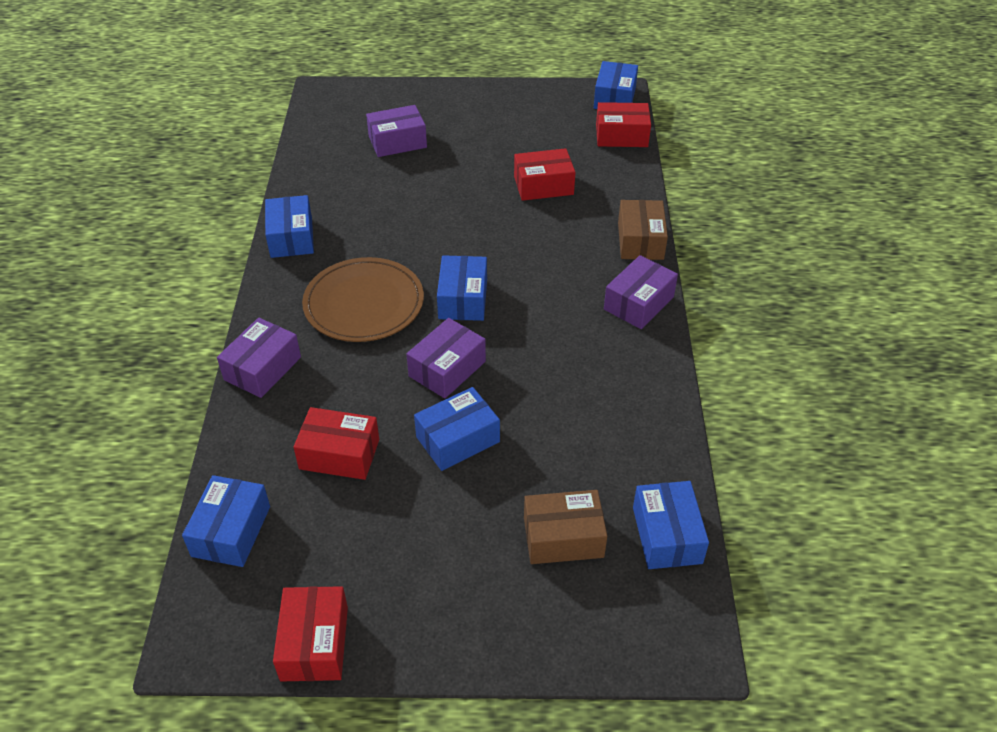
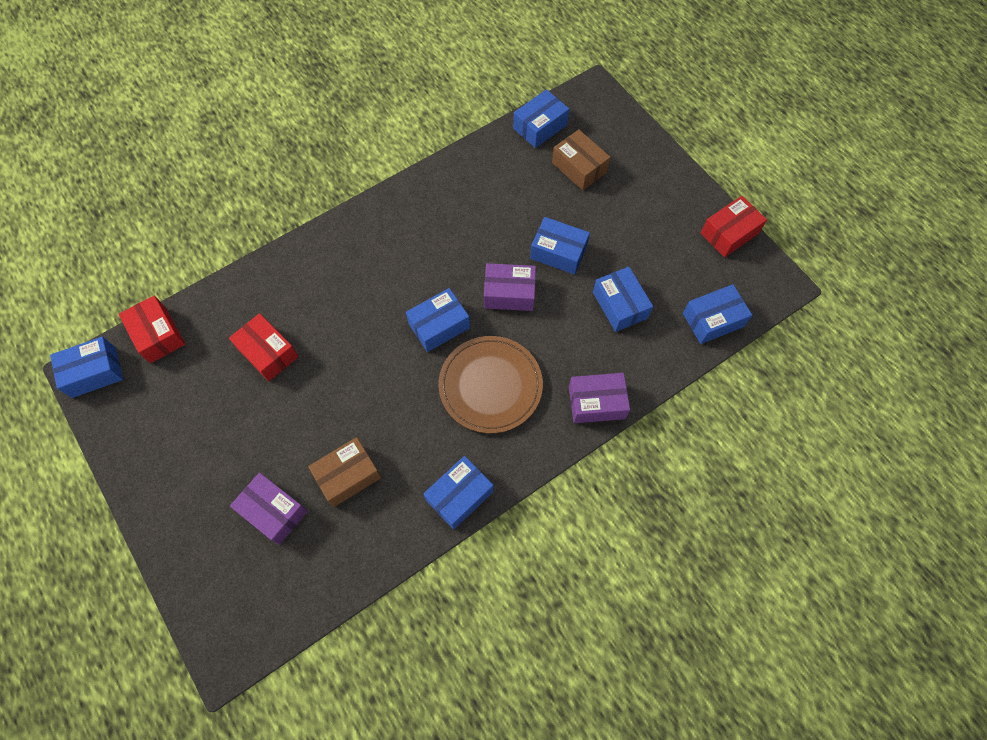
camera: 125 degrees left, 20 degrees up
(339, 454) = (620, 305): red box -> blue box
(638, 303) = (367, 222): purple box -> none
(640, 241) = (298, 253): brown box -> brown box (348, 475)

